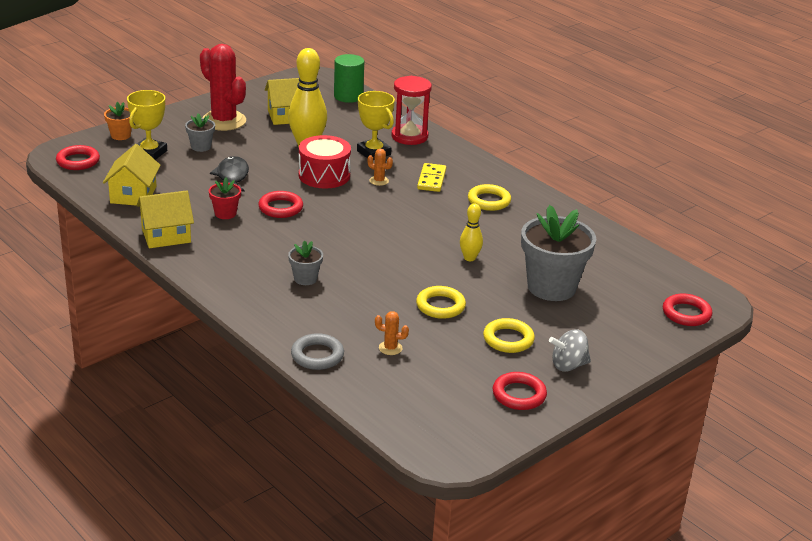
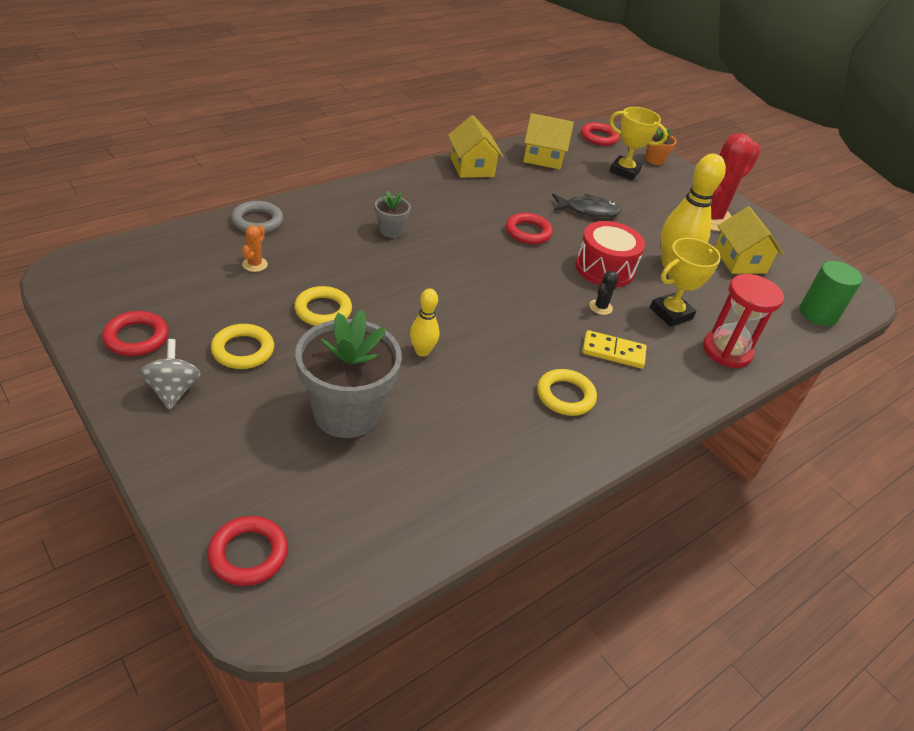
camera: 90 degrees right, 10 degrees up
(201, 147) = (646, 199): grey flower pot -> none
(225, 213) = (513, 200): red flower pot -> none
(379, 181) = (600, 307): orange cactus -> black cactus

